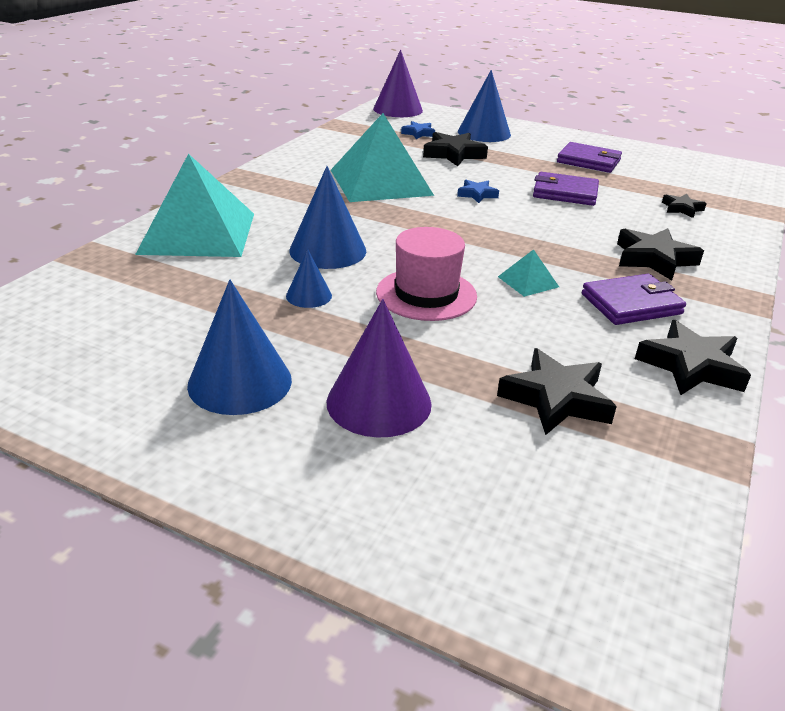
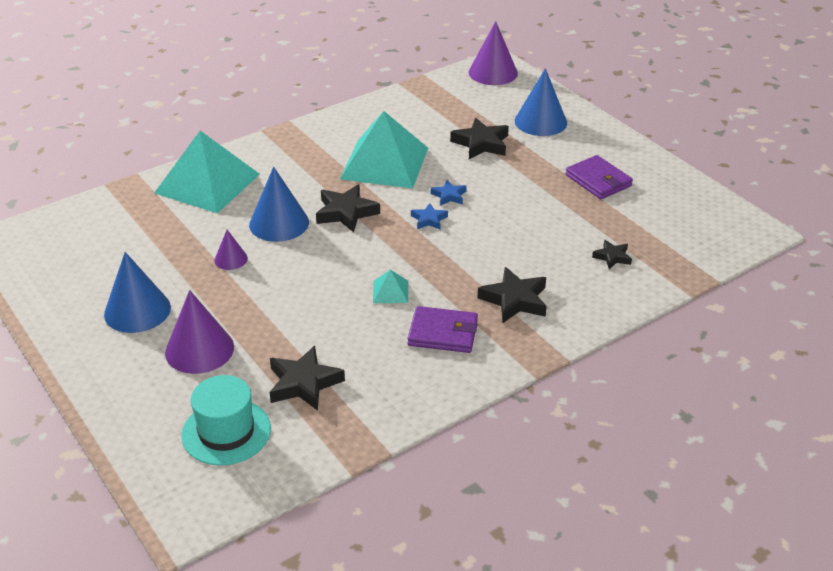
camera: 30 degrees right, 5 degrees up
(309, 296) = (231, 259): blue cone -> purple cone
(418, 133) = (478, 110): blue star -> blue star (429, 220)
(426, 294) = (307, 281): pink hat -> none
(534, 493) = (226, 432): none -> turquoise hat
(565, 193) = (527, 213): purple wallet -> none
(691, 366) = (420, 392): black star -> black star (346, 212)

